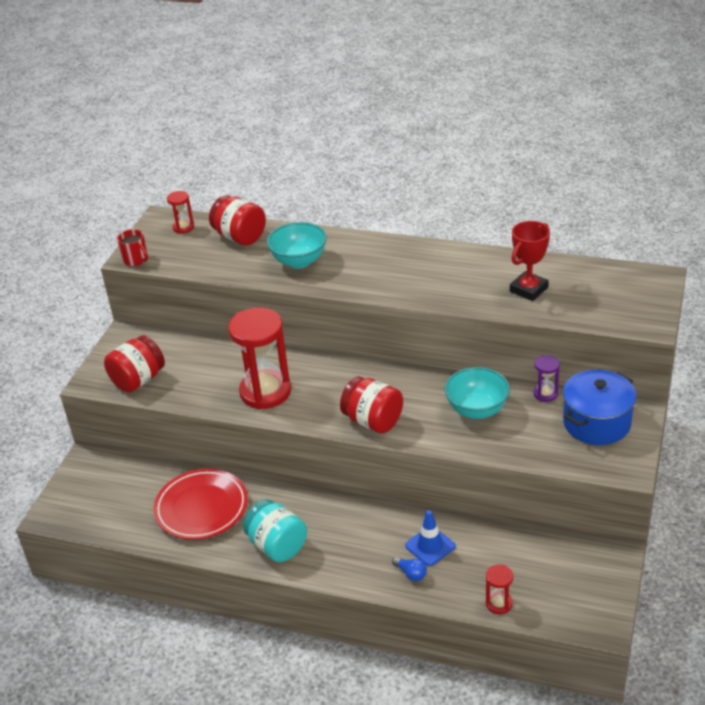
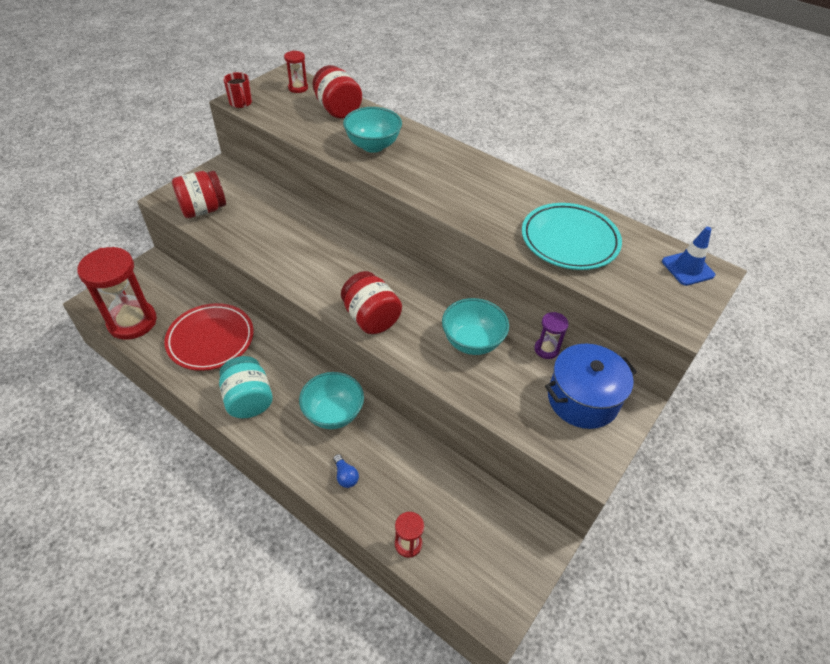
camera: 15 degrees right, 10 degrees up
(265, 392) = (297, 256): red hourglass -> red hourglass (132, 322)
(367, 528) = (333, 413): none -> turquoise bowl
(430, 546) = (378, 454): blue traffic cone -> blue traffic cone (687, 268)
(528, 289) = (569, 240): red trophy -> turquoise plate

